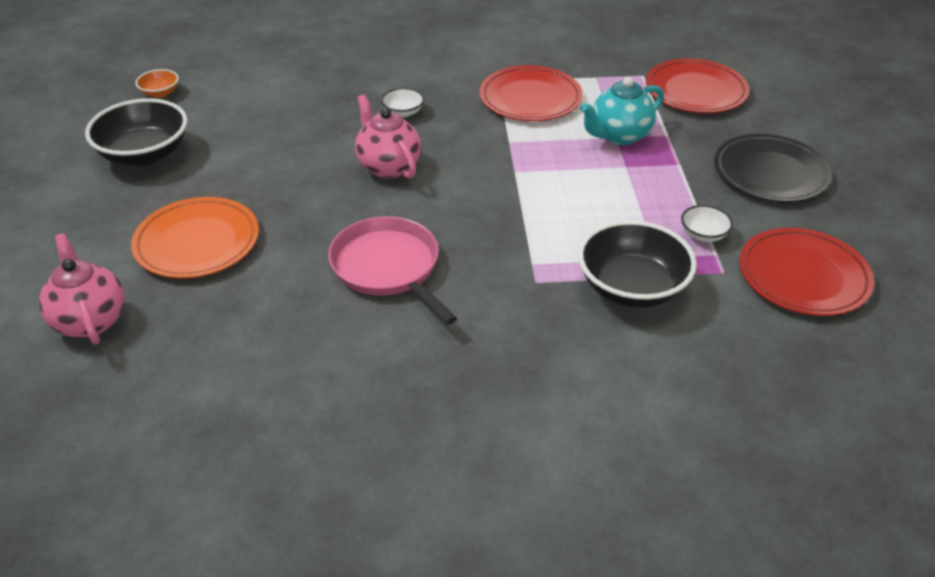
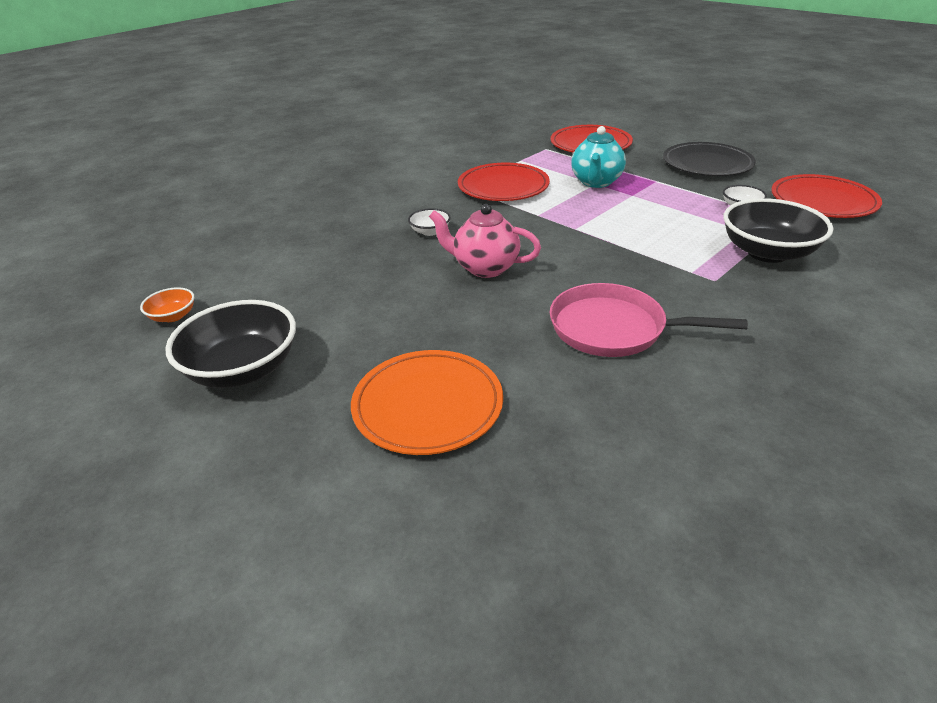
camera: 40 degrees left, 5 degrees down
(90, 320) = (444, 542): pink teapot -> none

